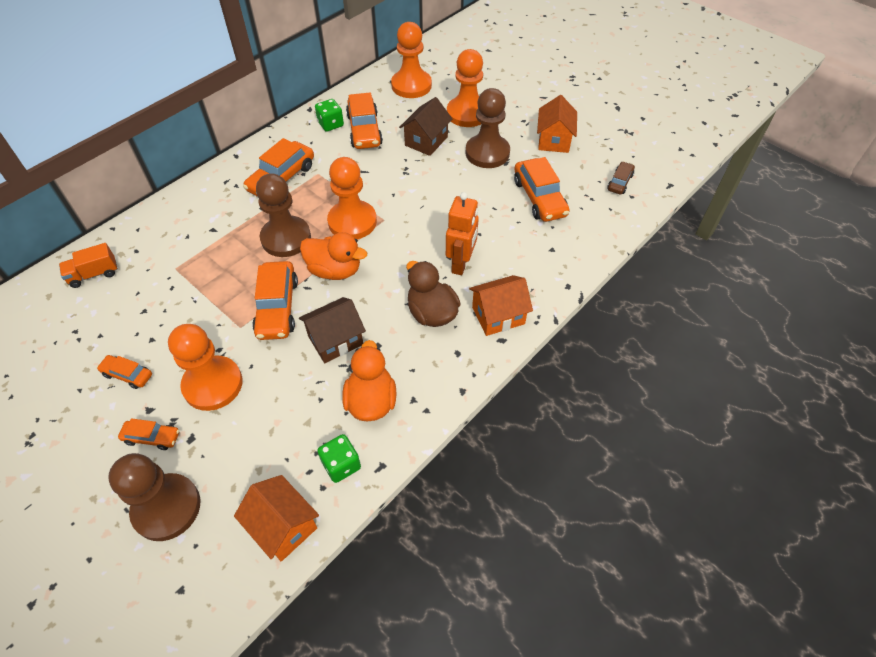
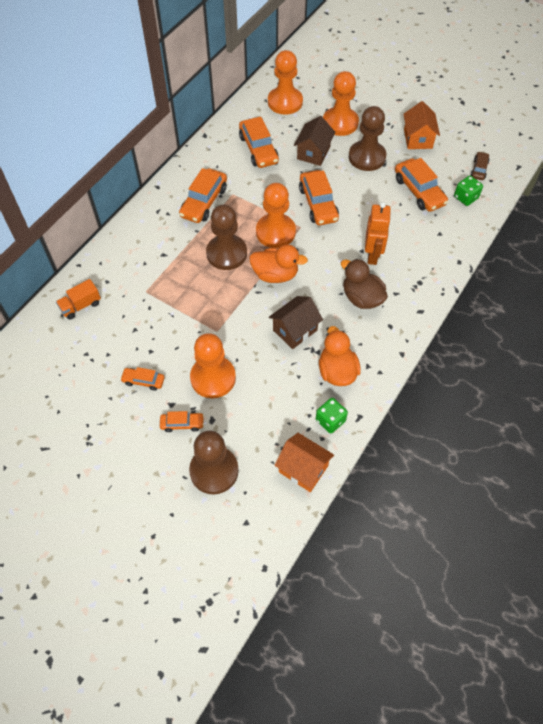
camera: 10 degrees left, 5 degrees up
(277, 307) = (240, 311): orange car -> orange car (318, 204)
(330, 124) = (228, 147): green dice -> green dice (465, 197)
(498, 316) = (413, 293): orange house -> none

